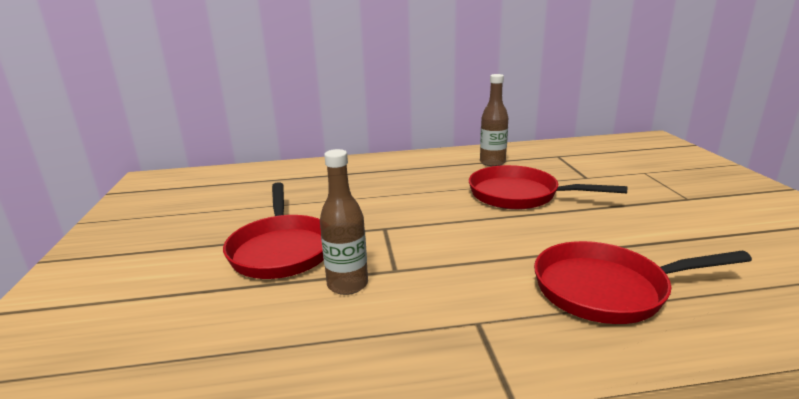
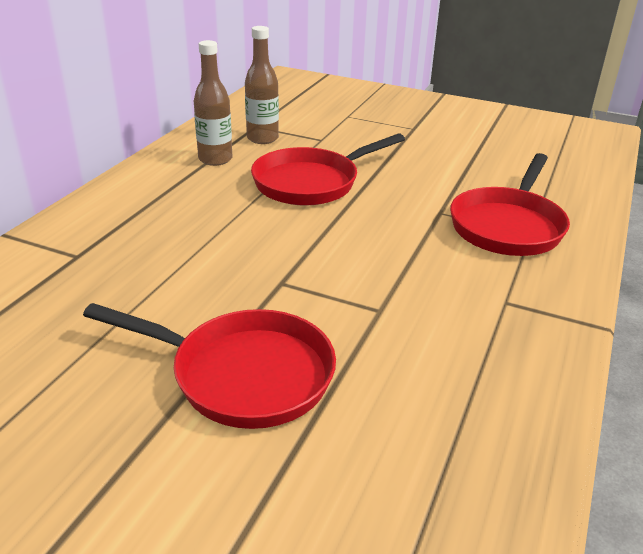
camera: 60 degrees left, 10 degrees up
(347, 284) = (379, 350): brown bottle -> brown bottle (262, 138)

